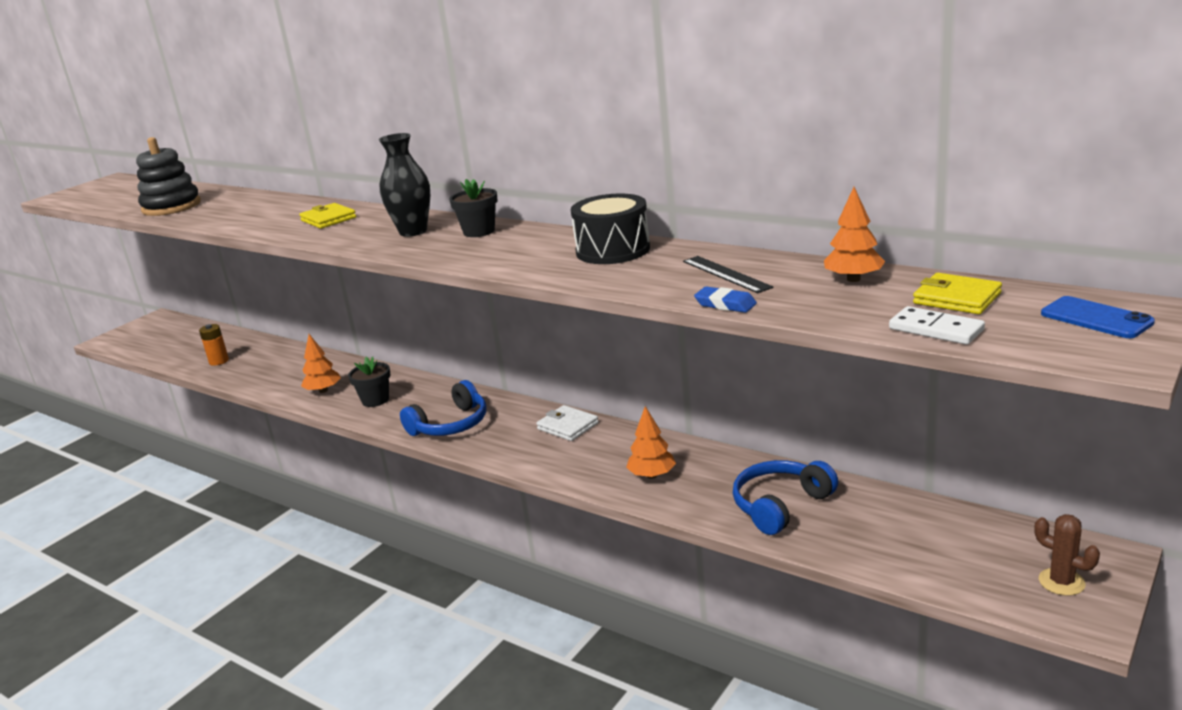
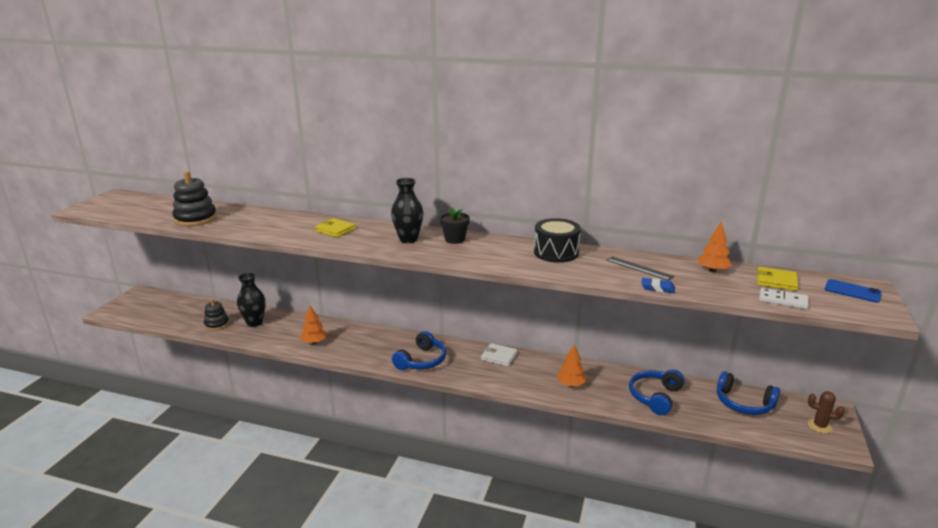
camera: 20 degrees left, 0 degrees up
(219, 361) = (217, 324): orange battery -> black stacking toy
(265, 361) = (254, 323): none -> black vase
(375, 400) = (357, 347): black flower pot -> none
(936, 530) = (743, 403): none -> blue headphones

